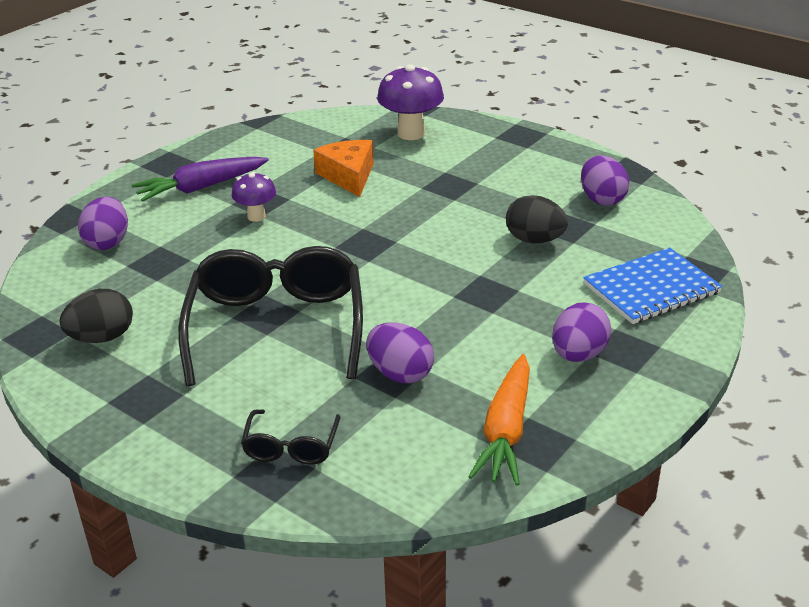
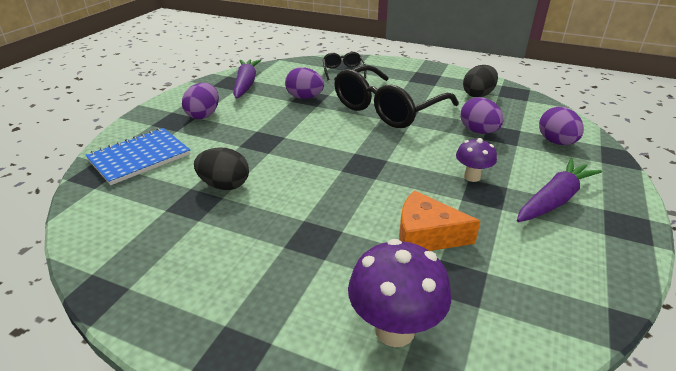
camera: 165 degrees right, 0 degrees up
(276, 326) = (387, 109): black glasses -> black glasses turned 60 degrees clockwise
(348, 176) = (426, 235): orange cheese -> orange cheese turned 135 degrees clockwise
(506, 431) = (246, 84): orange carrot -> purple carrot
(602, 199) = (148, 241): purple egg -> purple egg (478, 131)

